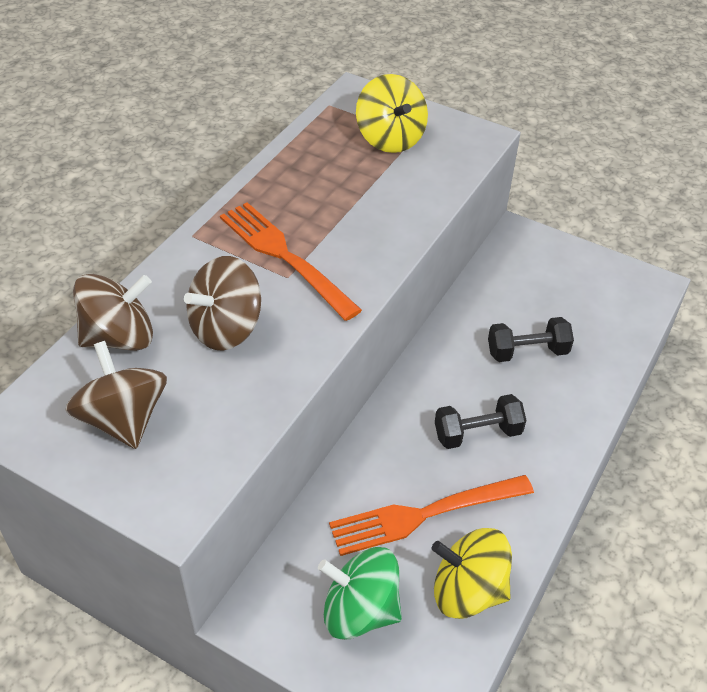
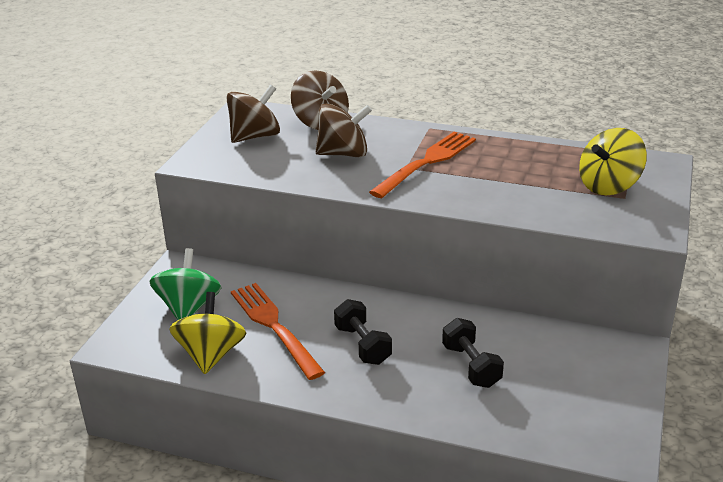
camera: 80 degrees right, 15 degrees down
(226, 328) = (343, 154): brown spinning top -> brown spinning top turned 135 degrees clockwise

